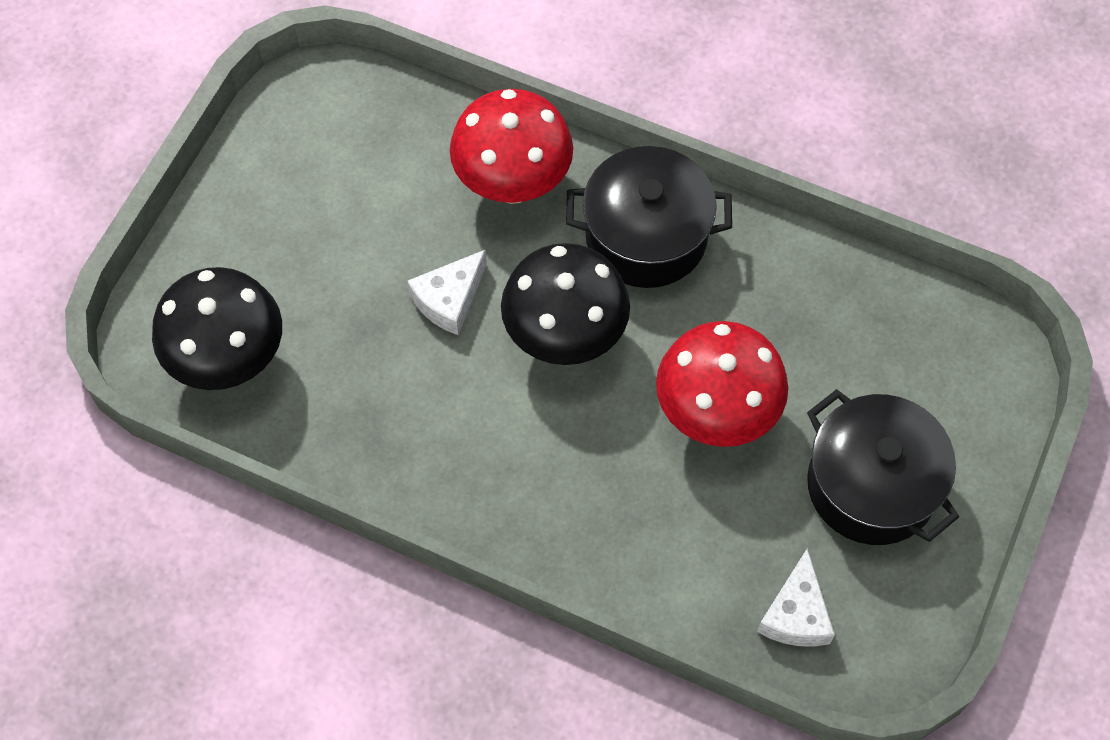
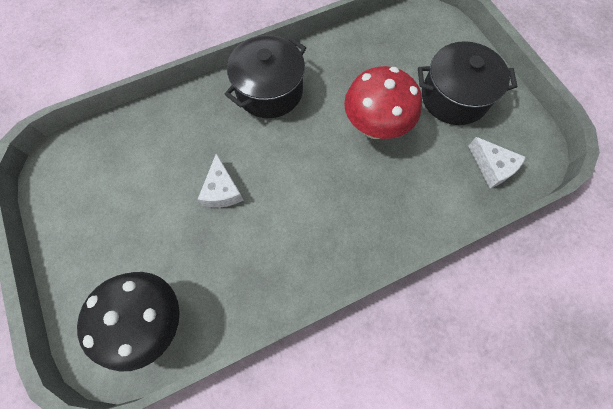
camera: 50 degrees left, 5 degrees up
(513, 184) = (193, 121): red mushroom -> none
(565, 337) = (286, 157): black mushroom -> none

